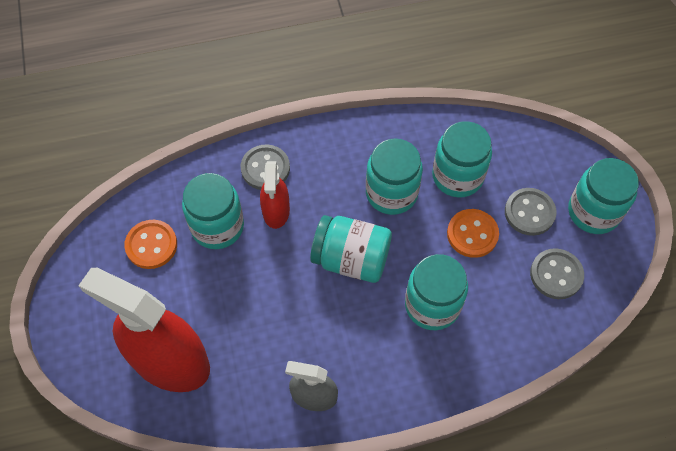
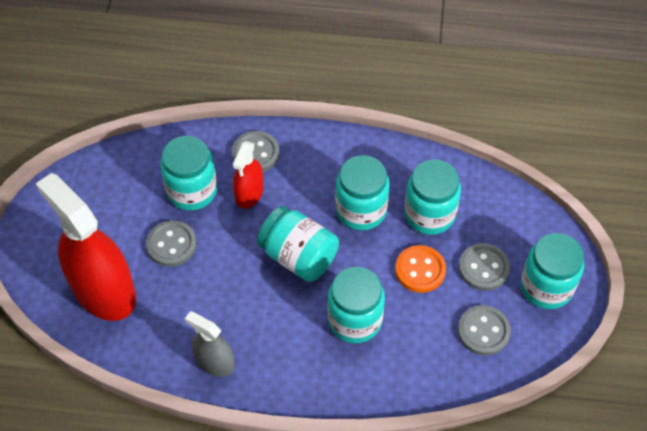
camera: 20 degrees right, 5 degrees down
(151, 245) = (128, 188): orange button -> none
(220, 289) = (171, 244): none -> grey button

